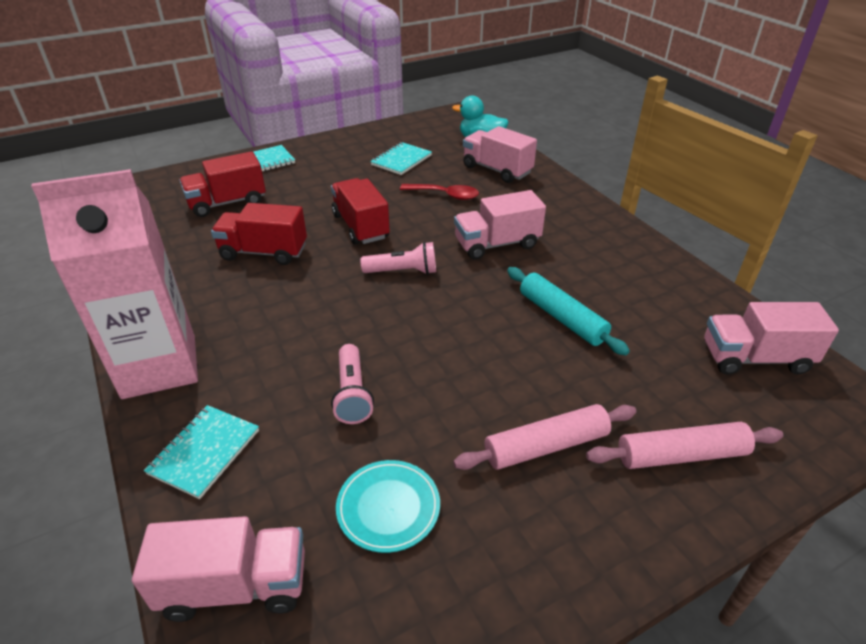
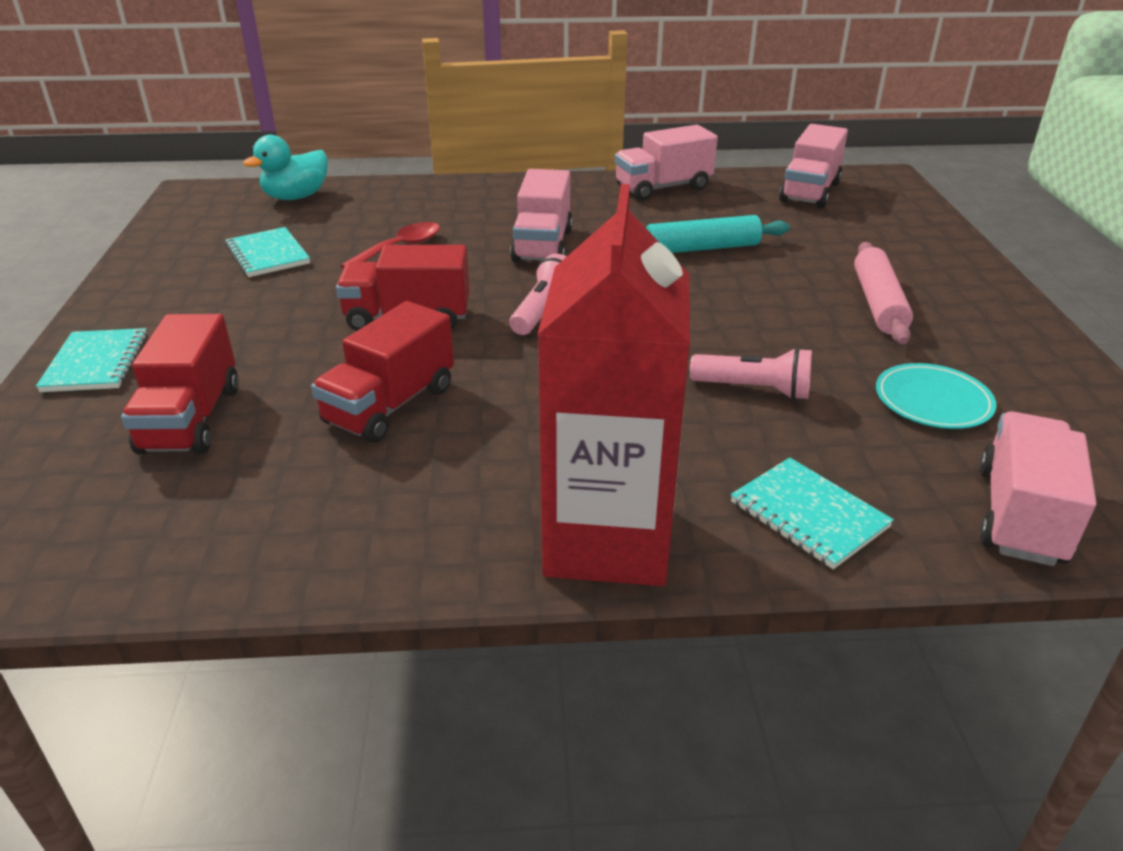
camera: 65 degrees left, 5 degrees down
(159, 366) = (607, 540): pink carton -> red carton
(497, 170) = (381, 206): pink truck -> pink truck (663, 188)
(681, 455) = (909, 252): pink rolling pin -> none

